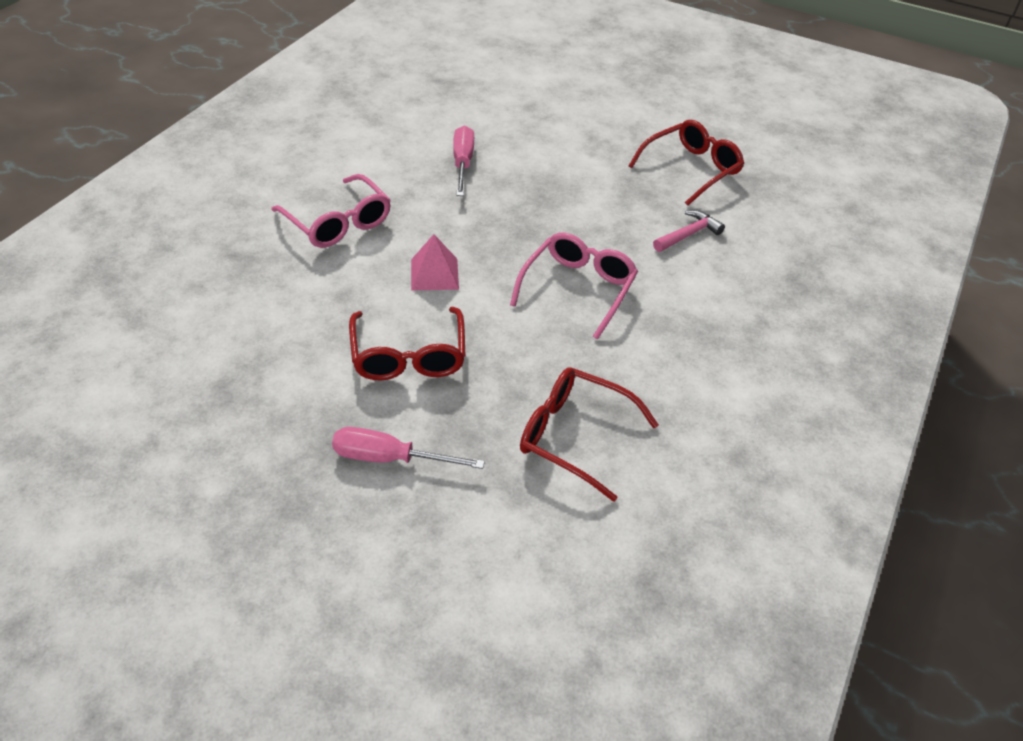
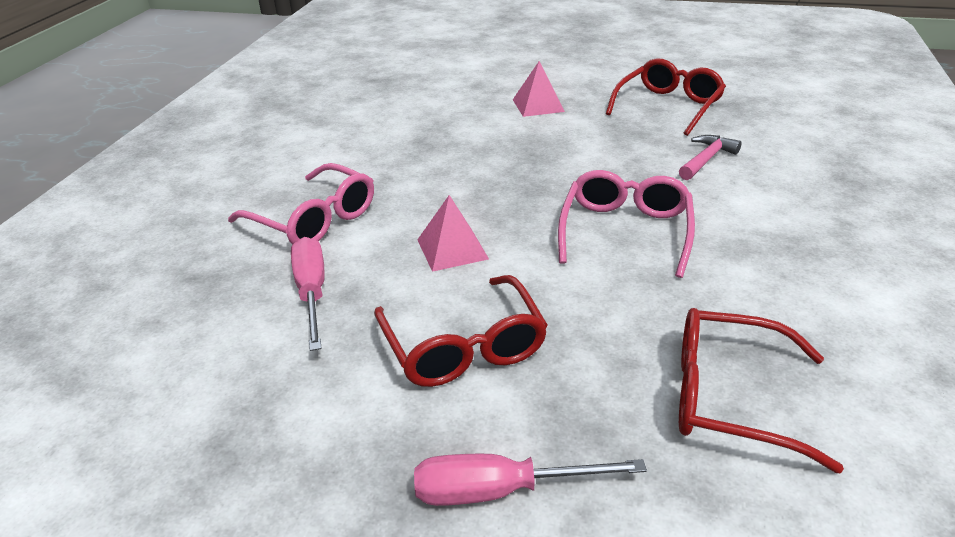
camera: 10 degrees left, 10 degrees down
(462, 163) = (432, 141): pink screwdriver -> pink screwdriver (312, 292)
(573, 142) = (538, 105): none -> pink pyramid

